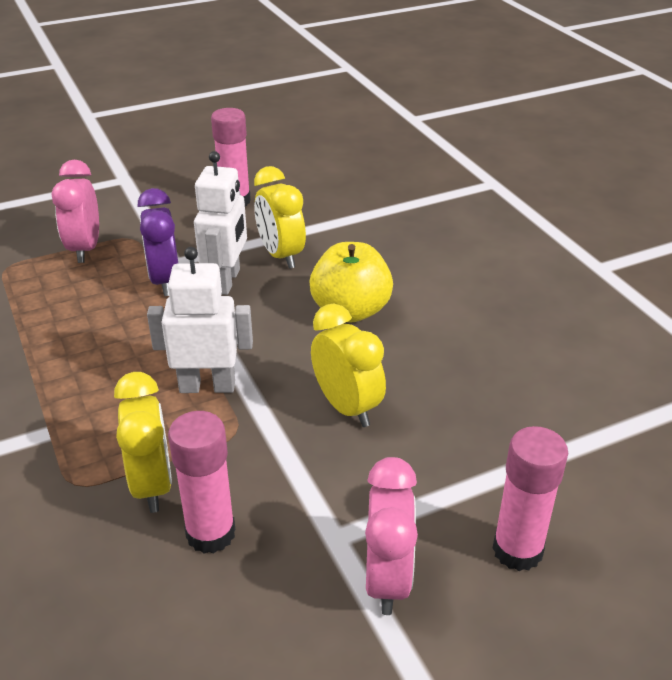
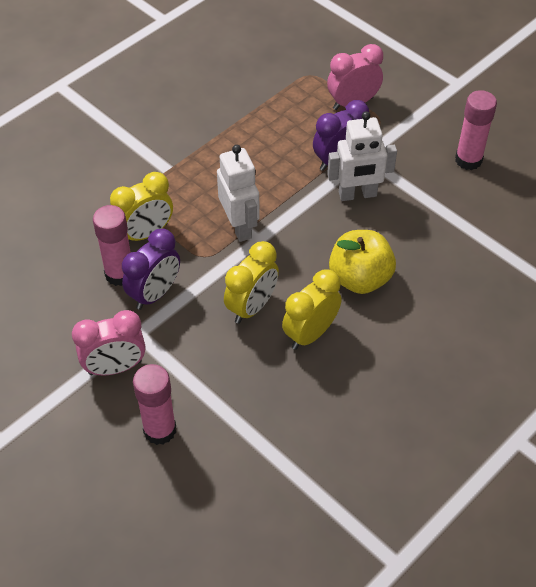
camera: 70 degrees right, 15 degrees up
(272, 500) = (154, 294): none -> purple clock
(281, 255) = (408, 214): yellow clock -> yellow clock (310, 333)

